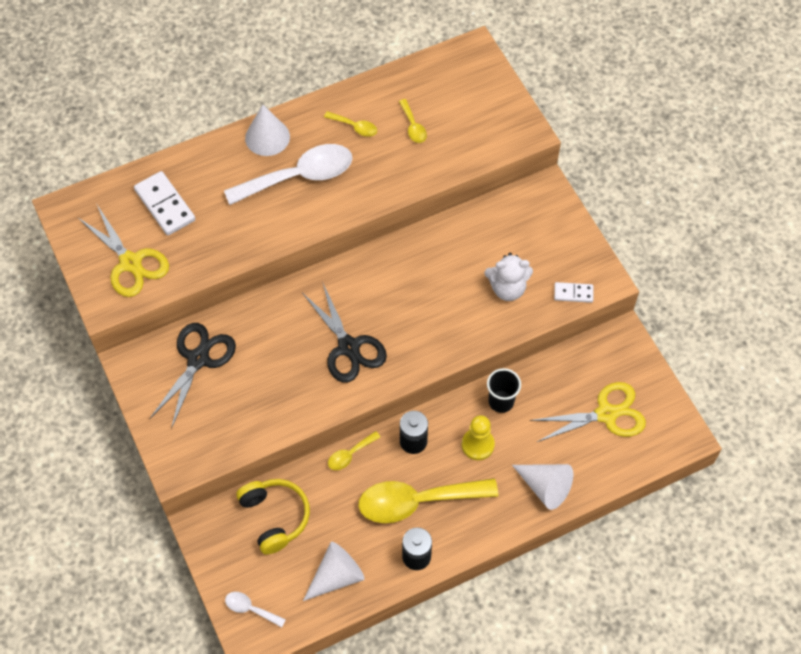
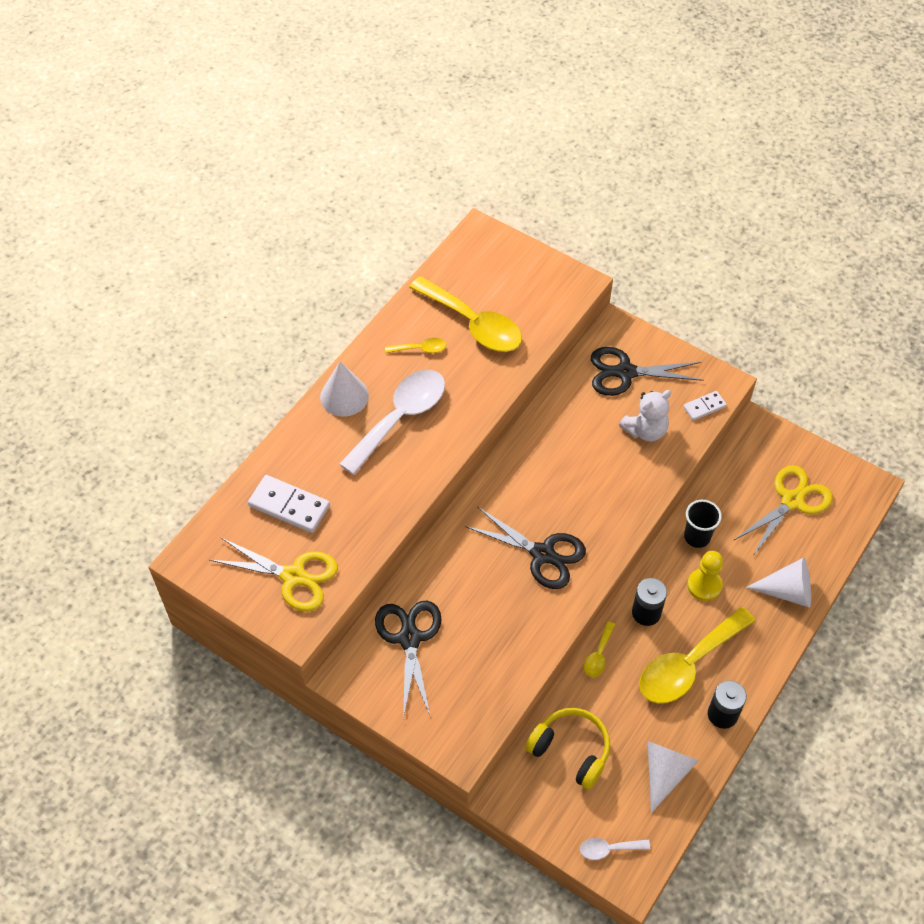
camera: 30 degrees left, 5 degrees down
(413, 126) = (473, 324): yellow spoon -> yellow spoon, size x2.25
(526, 230) = (625, 372): none -> black scissors

